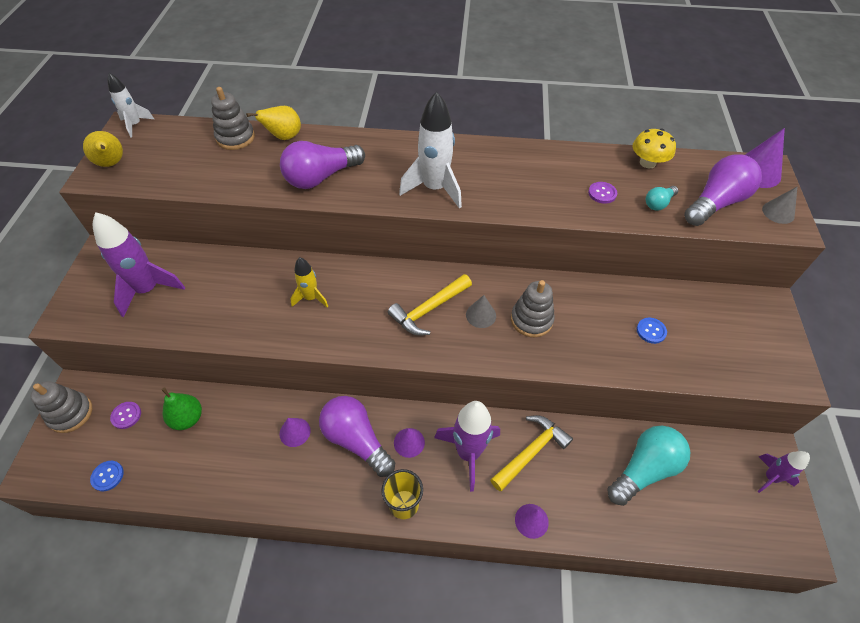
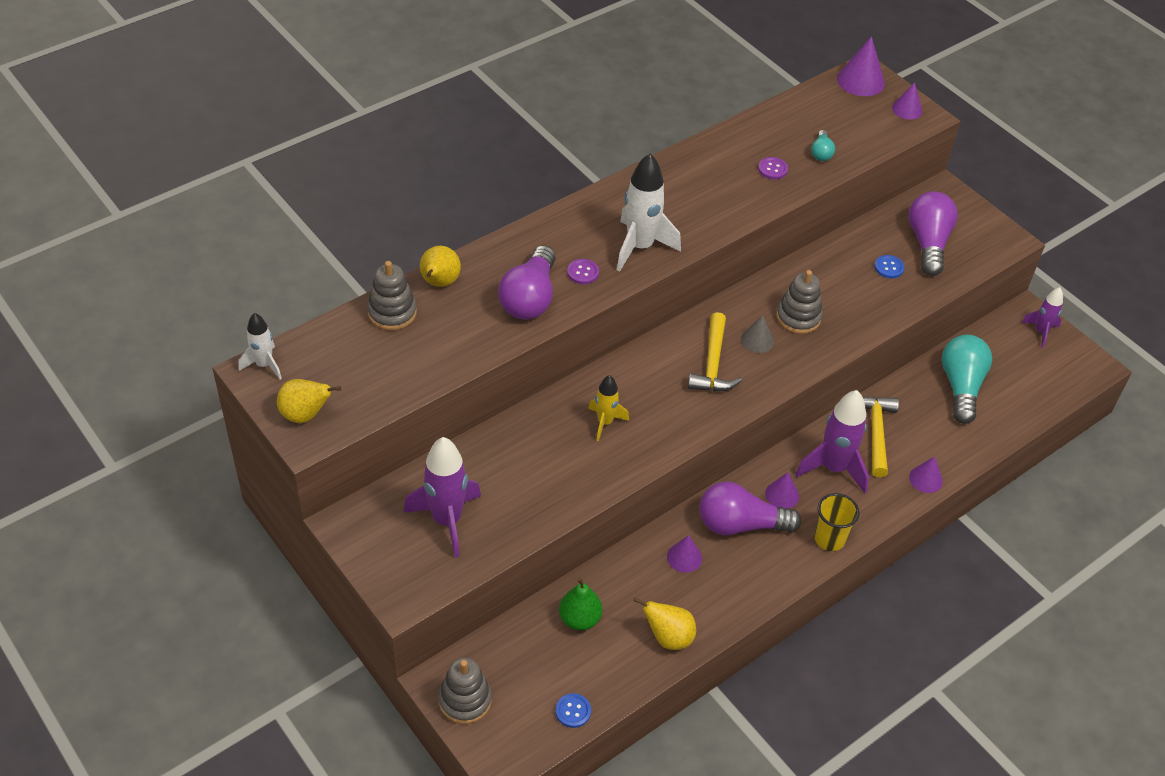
camera: 45 degrees left, 5 degrees down
(126, 415) = (520, 660): purple button -> purple button (583, 272)
(218, 479) = (668, 637): none -> yellow pear
(647, 163) = (776, 119): yellow mushroom -> none
(715, 203) = (859, 127): purple light bulb -> purple light bulb (928, 243)
(778, 212) = (907, 109): grey cone -> purple cone

